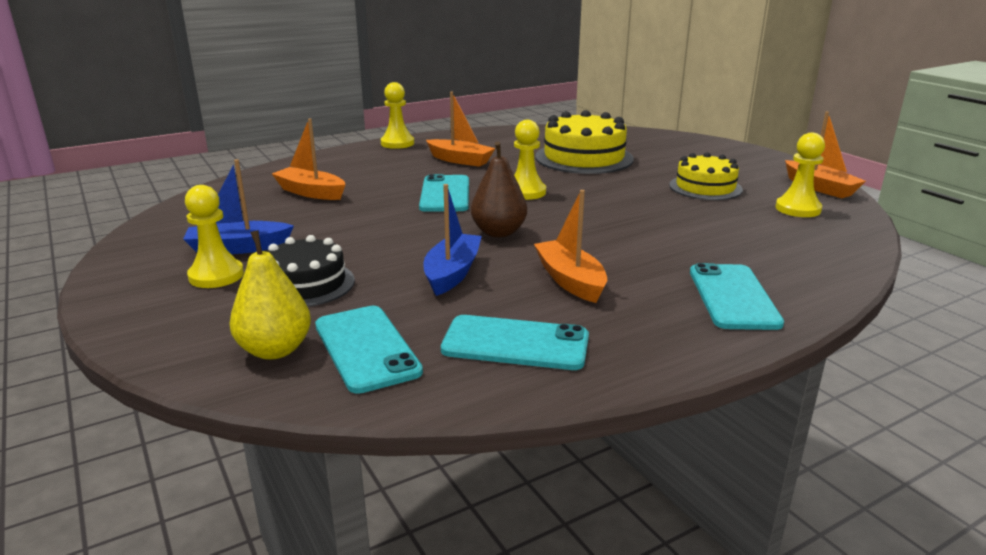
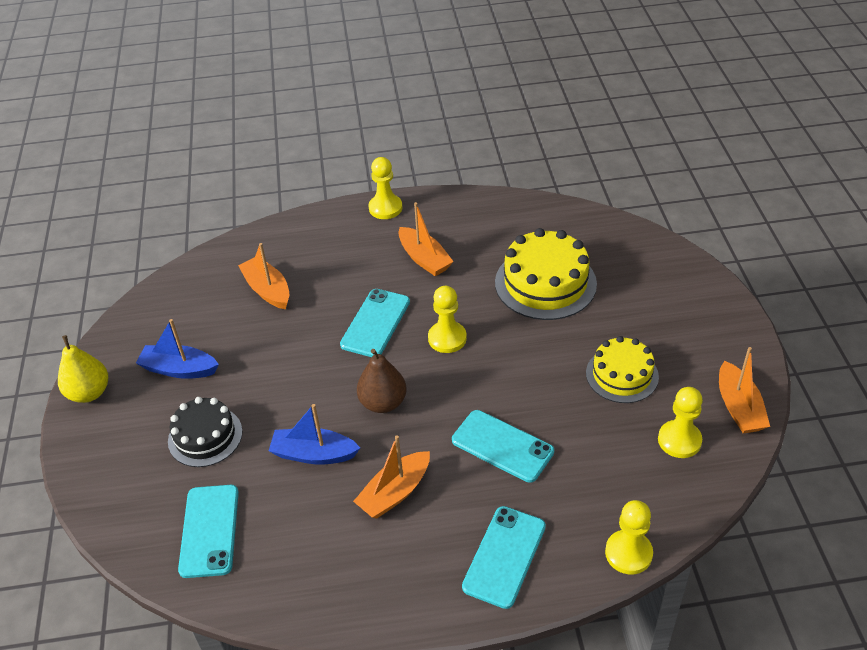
camera: 25 degrees right, 20 degrees up
(216, 276) = (151, 405): yellow pawn -> yellow pawn (628, 553)
(275, 350) = (154, 513): yellow pear -> yellow pear (89, 393)
(452, 273) = (313, 454): blue boat -> blue boat turned 120 degrees counterclockwise
(515, 343) = (307, 559): turquoise phone -> turquoise phone (502, 446)
(570, 280) = (395, 493): orange boat -> orange boat turned 135 degrees counterclockwise

